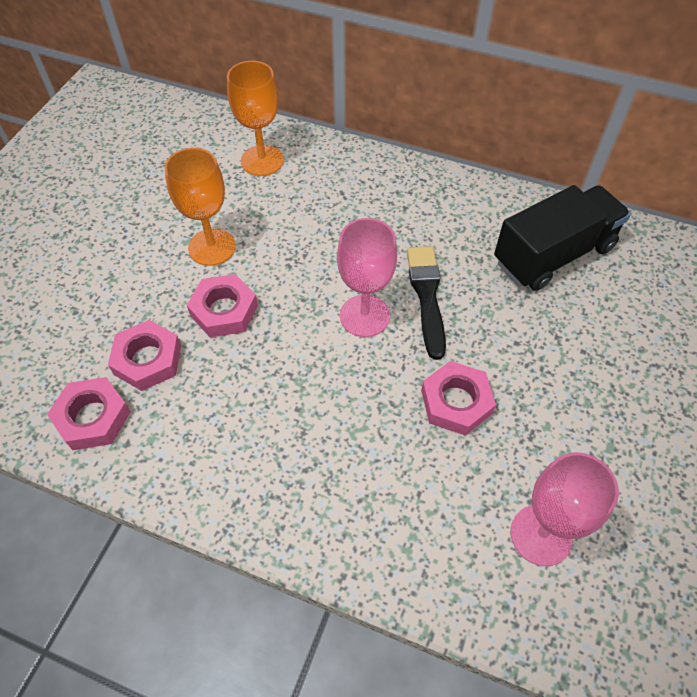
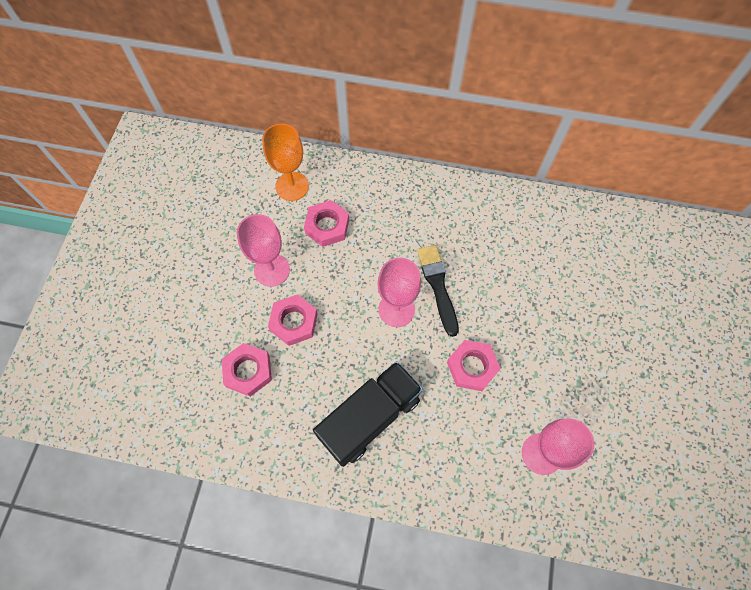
camera: 10 degrees left, 10 degrees up
(92, 417) = (221, 423): pink nut -> pink nut (327, 226)
(212, 247) = (272, 270): orange goblet -> pink goblet
(553, 255) = (523, 237): black truck -> black truck (370, 417)

